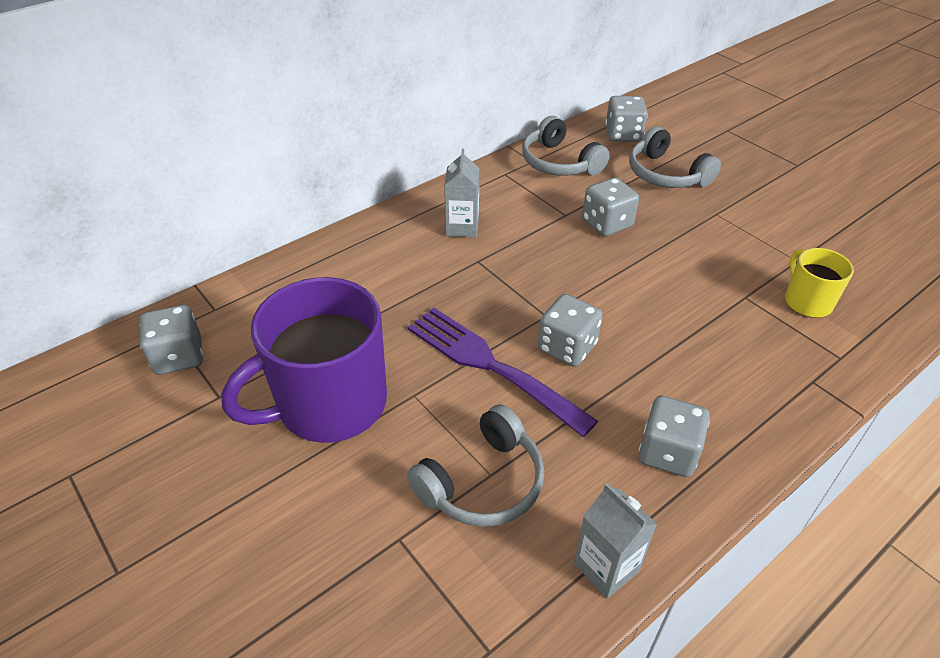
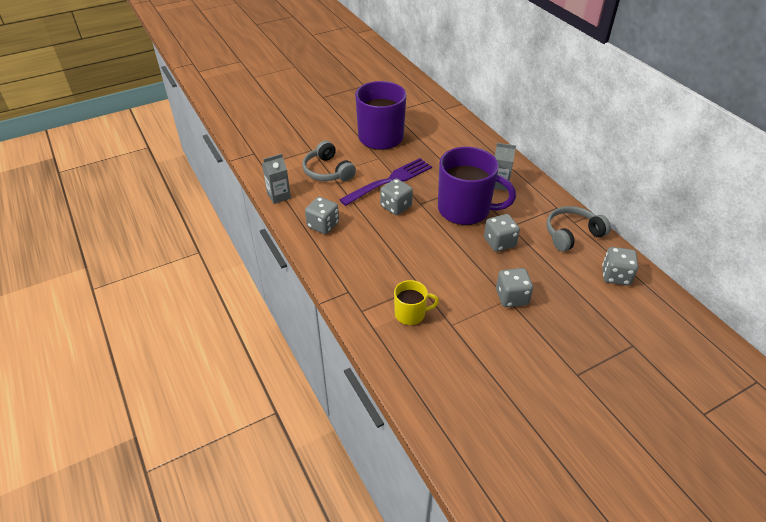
camera: 100 degrees right, 0 degrees up
(178, 357) = (416, 102): grey dice -> grey dice (511, 297)
(543, 260) = (465, 210): none -> purple mug
(666, 174) = (559, 286): grey headphones -> none

